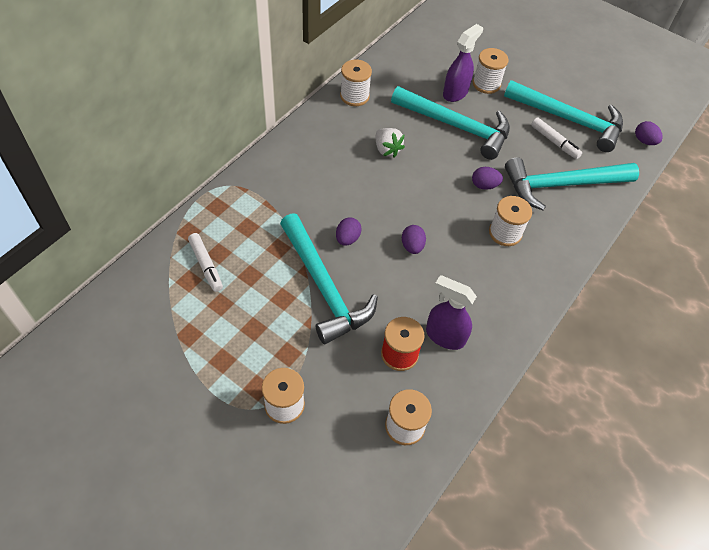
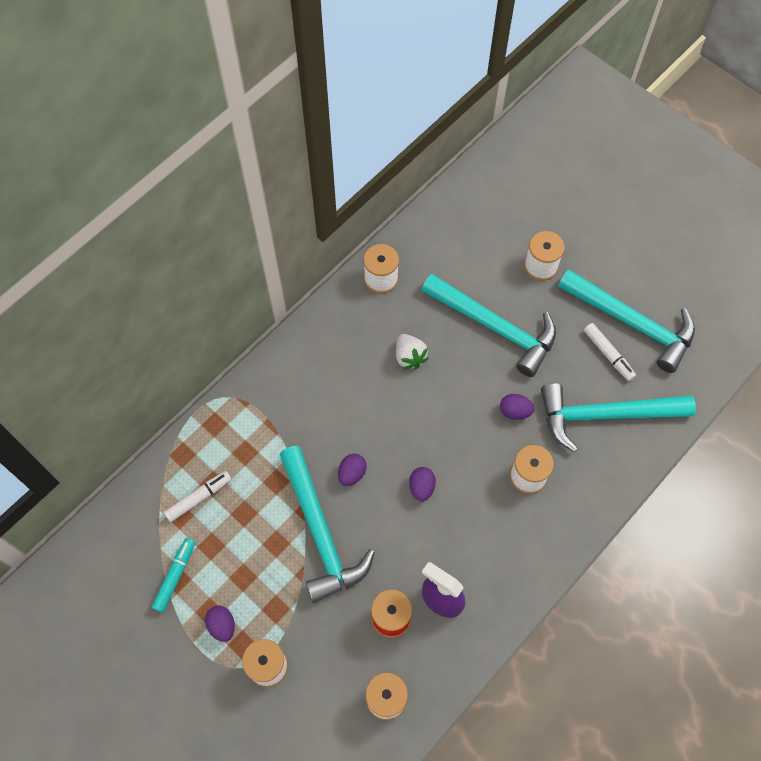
camera: 10 degrees right, 10 degrees up
(186, 331) = (175, 576): none -> turquoise marker
(206, 265) = (198, 498): white marker -> white marker turned 105 degrees counterclockwise
(455, 93) = (501, 278): purple spray bottle -> none
(644, 141) = (718, 358): purple egg -> purple egg (222, 625)

